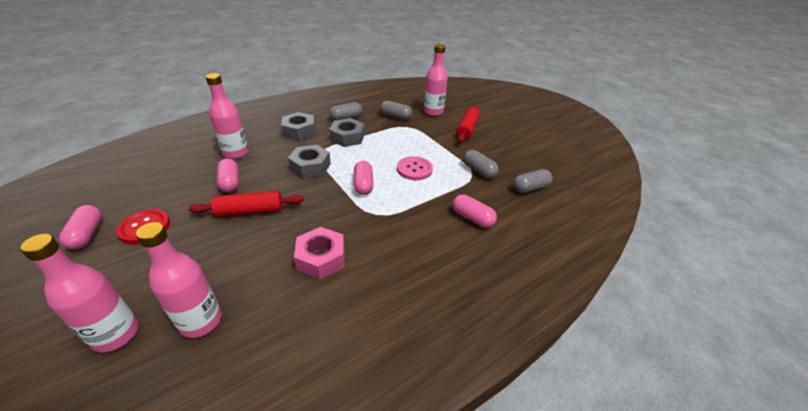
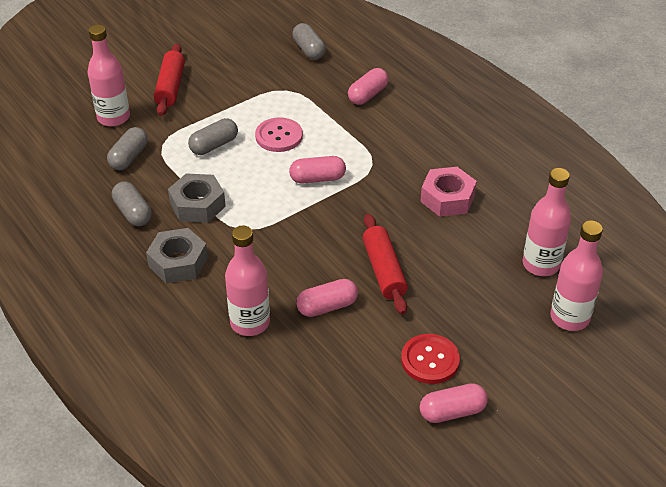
camera: 90 degrees left, 5 degrees up
(310, 166) = (280, 233): grey nut -> none
(467, 129) = (170, 87): red rolling pin -> red rolling pin turned 75 degrees clockwise
(479, 171) = (277, 84): grey capsule -> grey capsule (214, 145)

